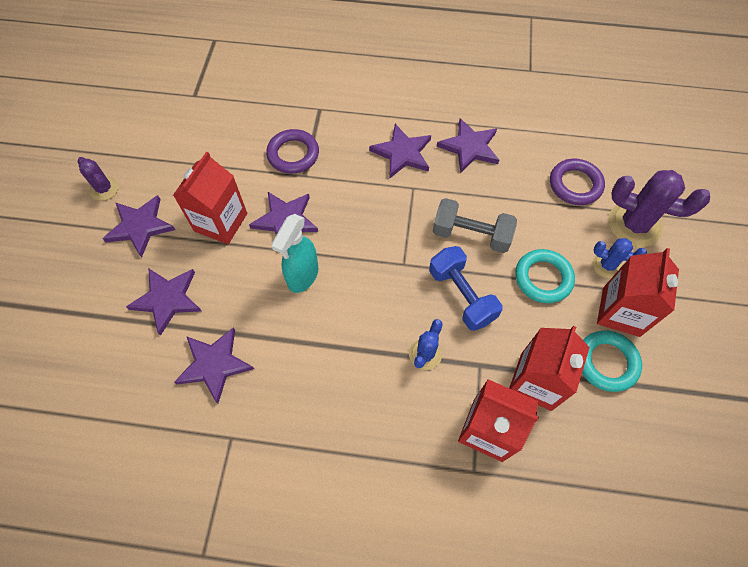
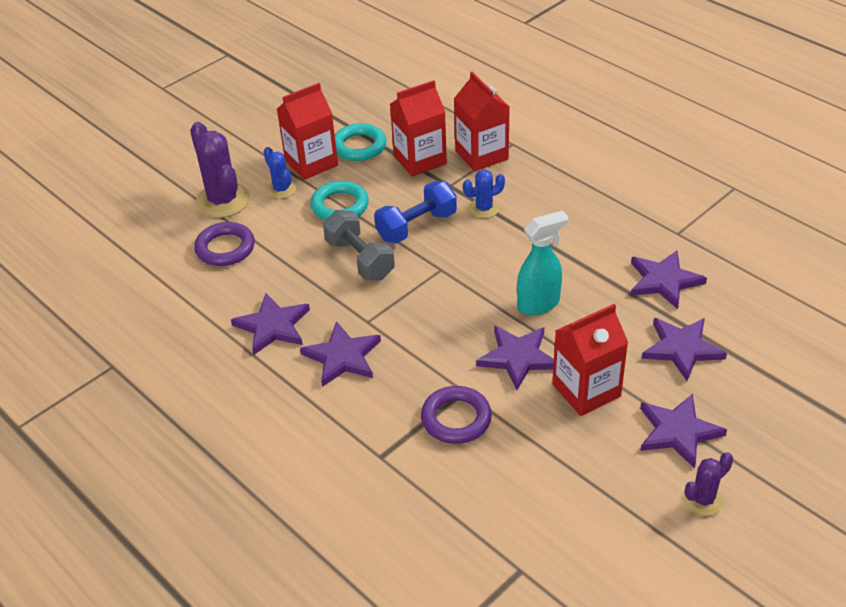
camera: 140 degrees left, 20 degrees down
(104, 189) = (703, 499): purple cactus -> purple cactus turned 60 degrees clockwise
(461, 295) = (416, 226): blue dumbbell -> blue dumbbell turned 45 degrees clockwise

